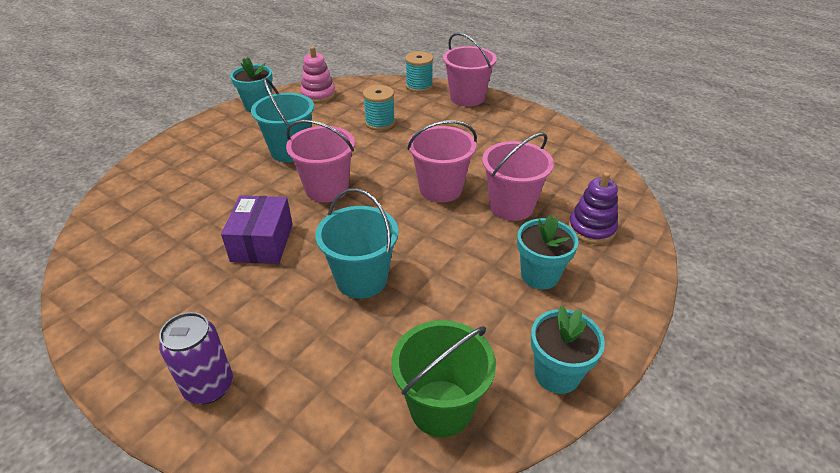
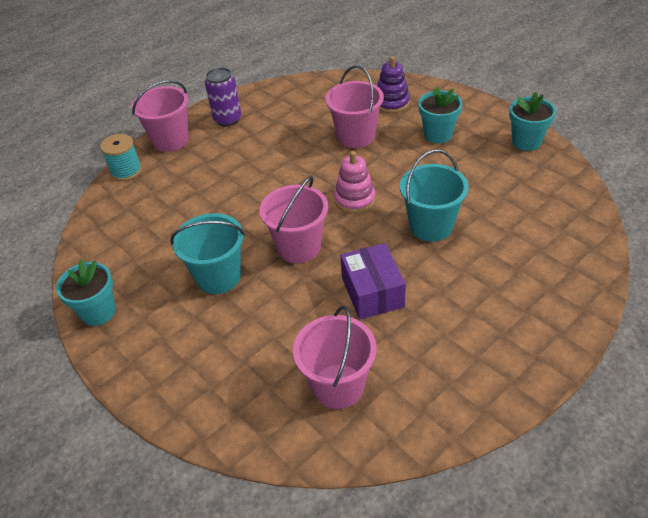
camera: 75 degrees left, 5 degrees up
(209, 386) = (541, 314): purple can -> purple can (227, 119)
(262, 242) = (372, 292): purple box -> purple box turned 60 degrees clockwise
(318, 95) = (100, 254): pink stacking toy -> pink stacking toy (354, 199)
(380, 123) = (190, 205): turquoise spool -> none
(440, 189) = (321, 172): pink bucket -> pink bucket (338, 386)
(441, 408) = (554, 193): green bucket -> none

